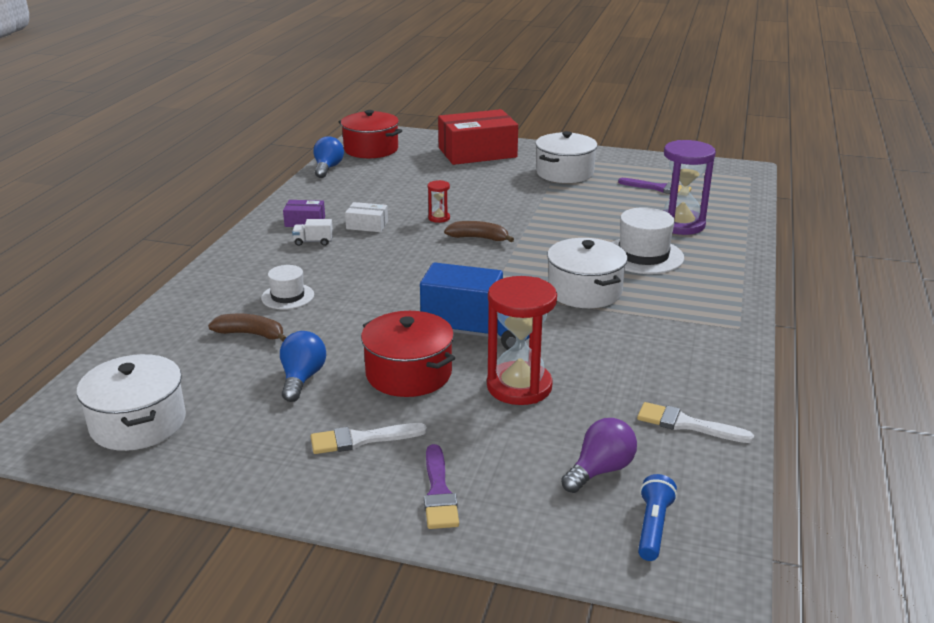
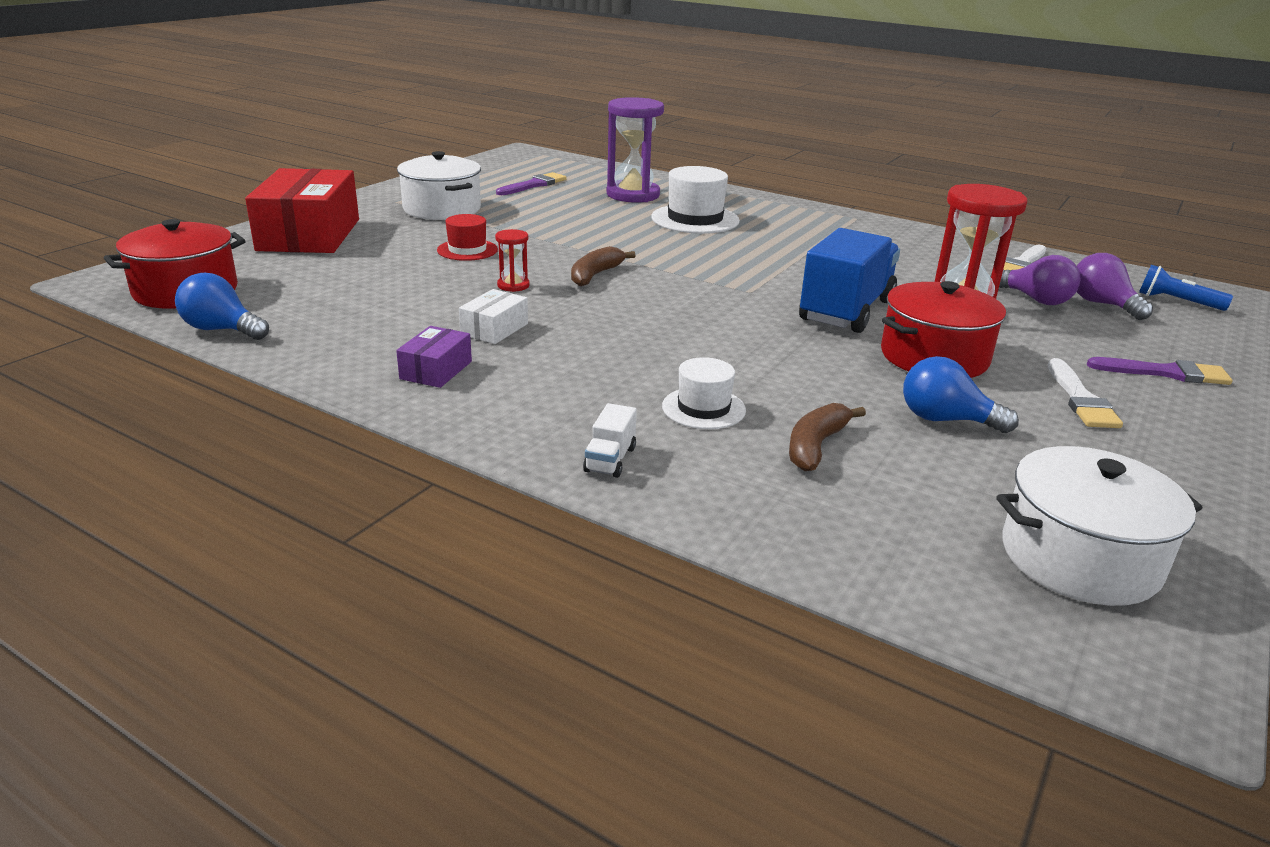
camera: 75 degrees left, 0 degrees up
(313, 242) = (522, 371): white truck -> white truck (610, 460)
(490, 195) = (467, 250): none -> red hat
(580, 428) = (1035, 300): none -> purple light bulb
(584, 291) = (763, 253): white pot -> none

